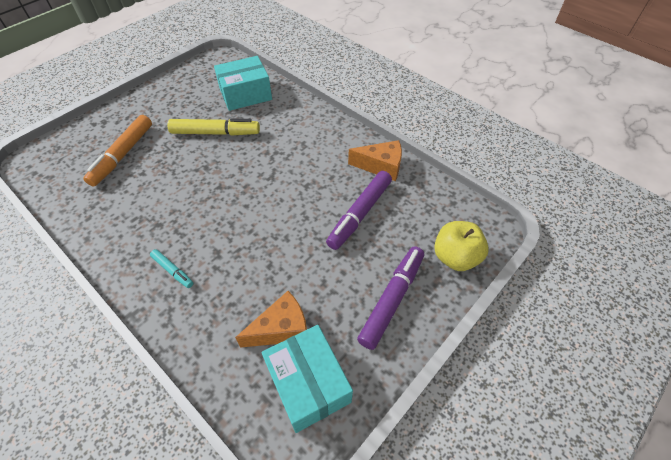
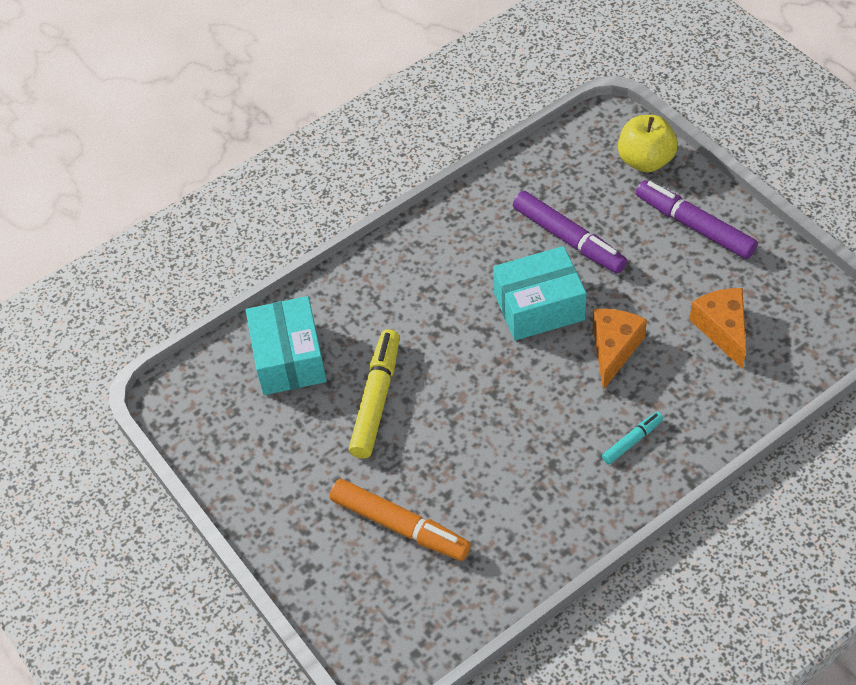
camera: 75 degrees left, 0 degrees up
(308, 383) = (786, 309): turquoise box -> turquoise box (539, 306)
(381, 166) = (490, 206): orange cheese -> orange cheese (614, 349)

